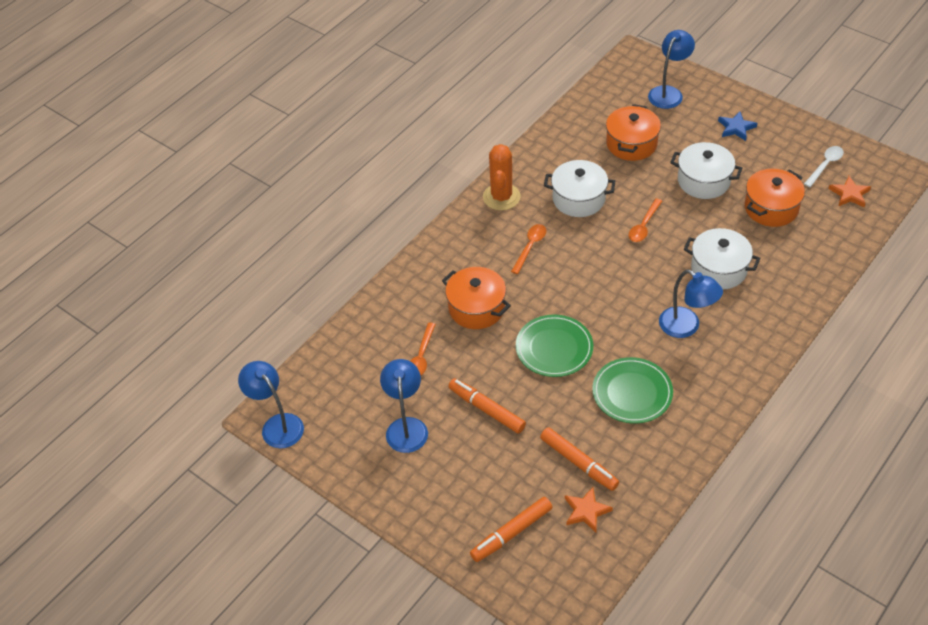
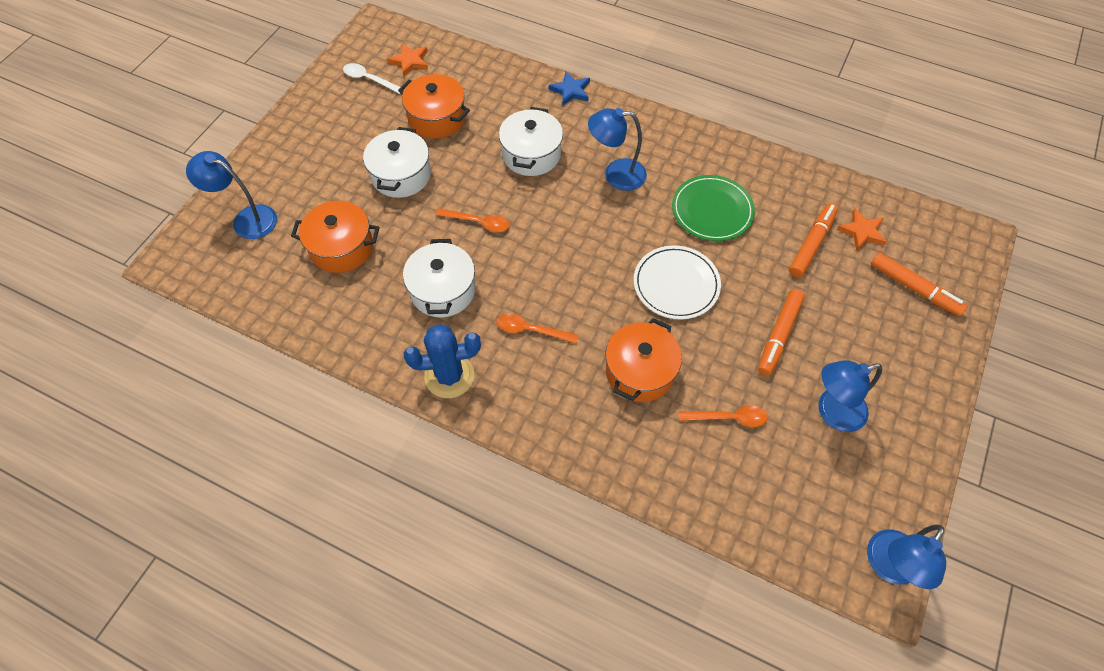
camera: 105 degrees left, 10 degrees up
(501, 197) = (449, 376): orange cactus -> blue cactus
(554, 348) = (676, 284): green plate -> white plate
(686, 327) = (616, 174): blue lamp -> blue lamp turned 120 degrees counterclockwise
(736, 128) = (311, 152): blue star -> blue star (571, 90)

